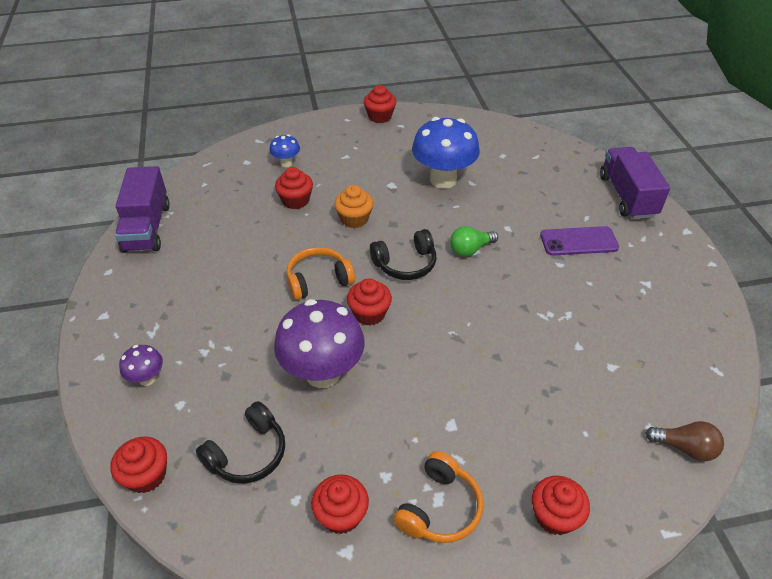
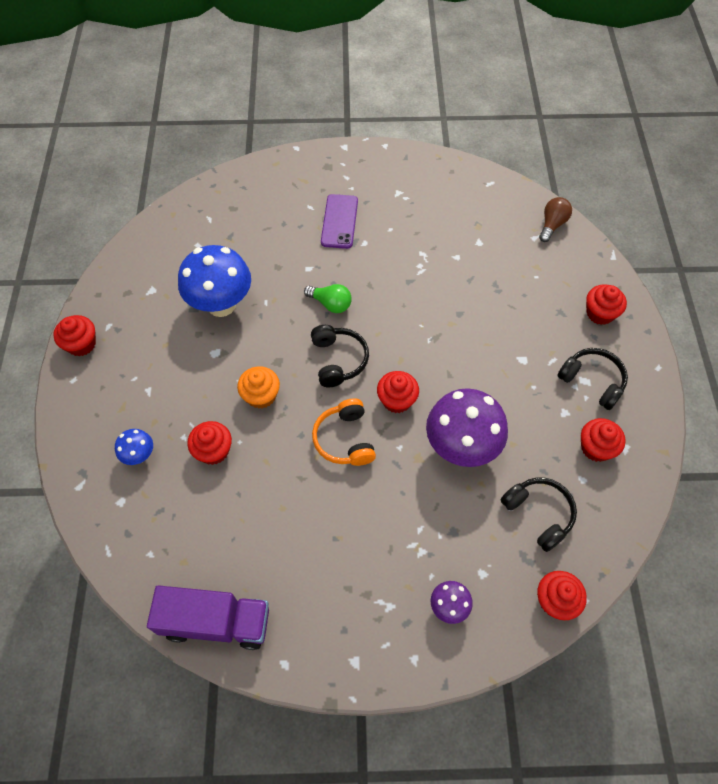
camera: 80 degrees left, 15 degrees up
(439, 508) = (592, 381): orange headphones -> black headphones
(470, 249) = (330, 304): green light bulb -> green light bulb turned 45 degrees counterclockwise
(627, 196) = (289, 170): purple truck -> none

